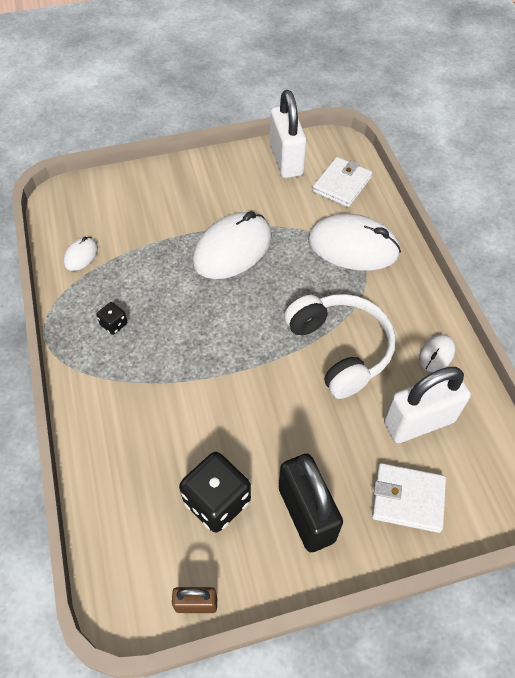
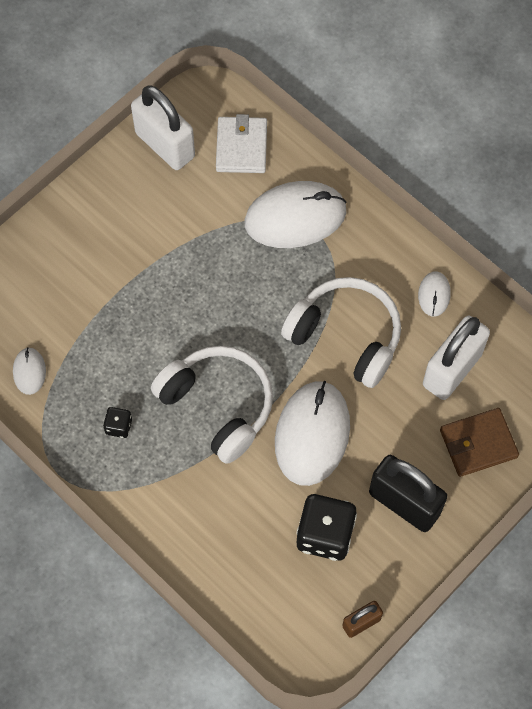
camera: 30 degrees left, 10 degrees up
(200, 348) = (218, 405): none -> white headphones
(232, 249) = (179, 283): white mouse -> white mouse (312, 434)
(407, 499) = (478, 444): white wallet -> brown wallet

